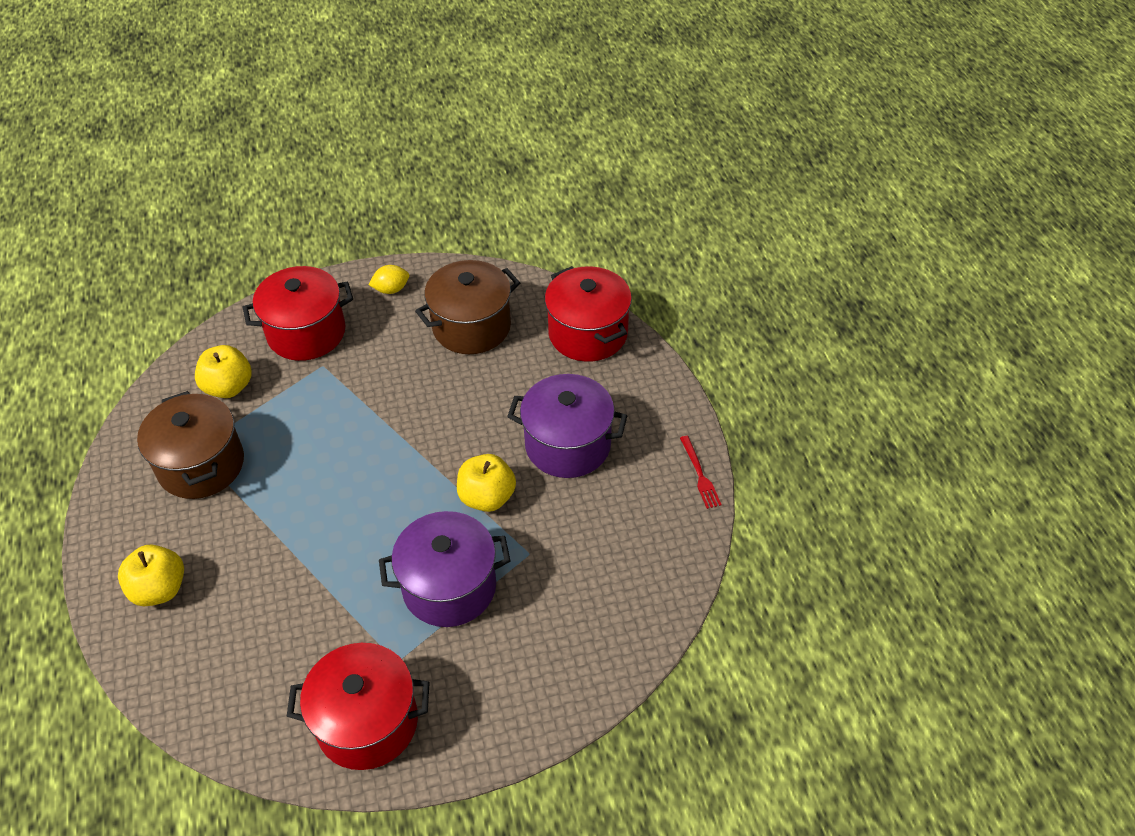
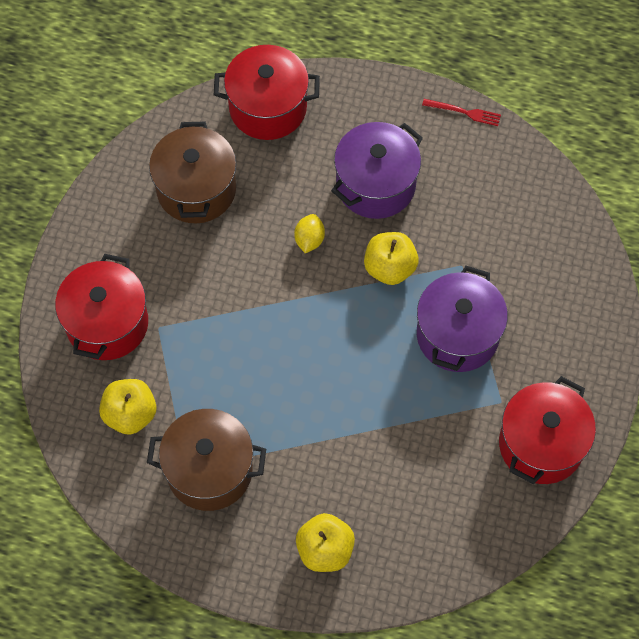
camera: 60 degrees left, 15 degrees up
(391, 289) = (102, 231): yellow lemon -> yellow lemon (309, 240)

